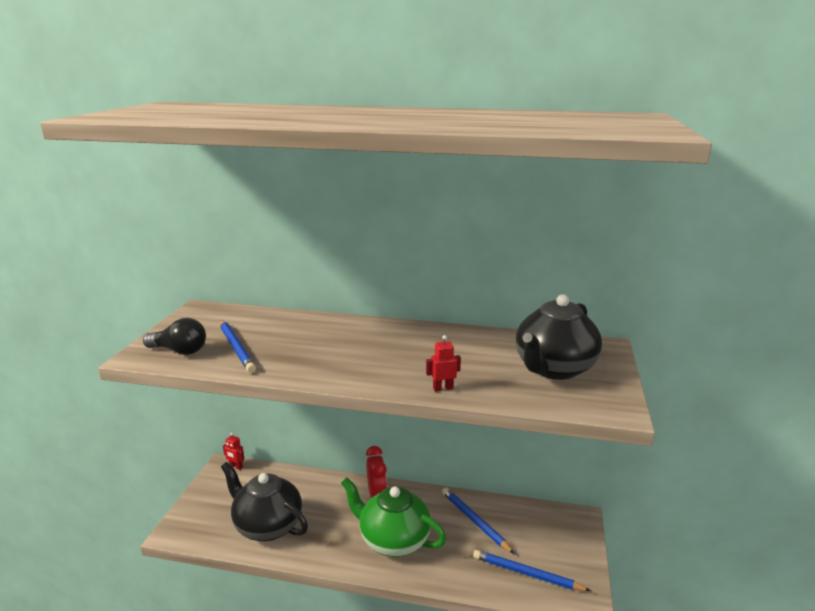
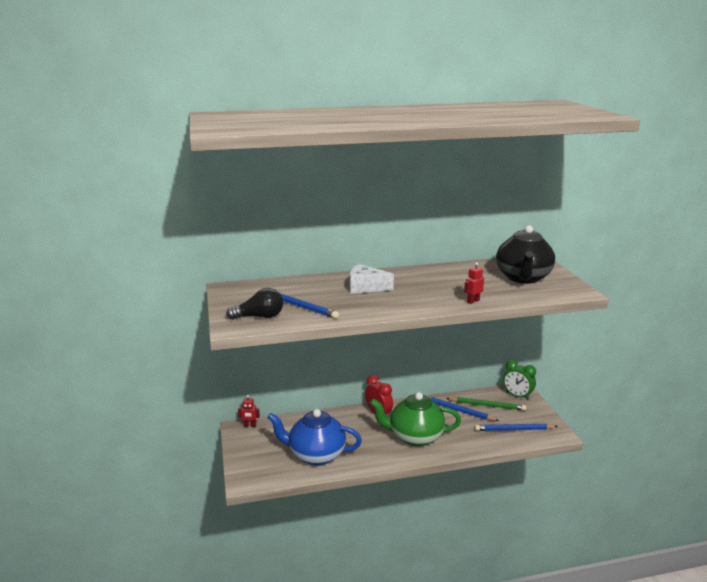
camera: 25 degrees left, 0 degrees up
(267, 526) = (316, 455): black teapot -> blue teapot
(337, 339) = (365, 287): none -> white cheese
(517, 526) = (487, 405): none -> green pencil
(569, 524) = (517, 396): none -> green clock

